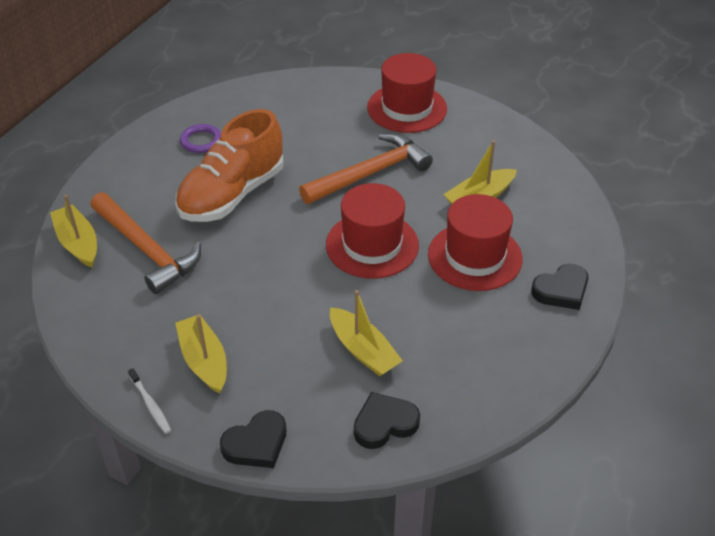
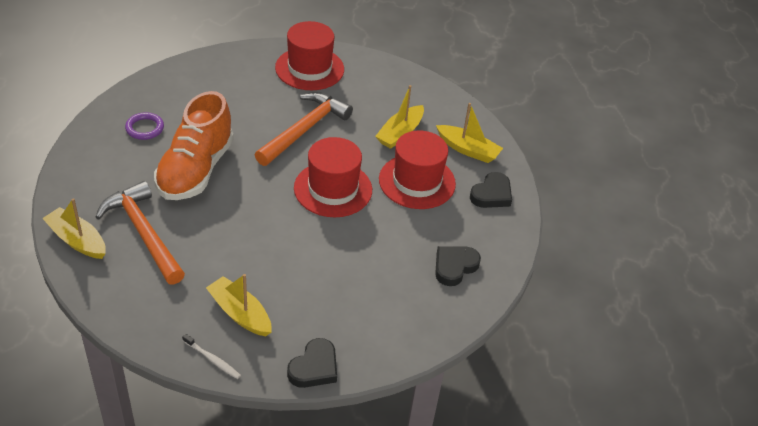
camera: 25 degrees left, 0 degrees up
(147, 250) = (143, 233): orange hammer -> orange hammer turned 150 degrees counterclockwise
(363, 350) = (364, 274): yellow boat -> yellow boat (468, 150)
(384, 424) = (405, 326): black heart -> black heart (454, 267)

